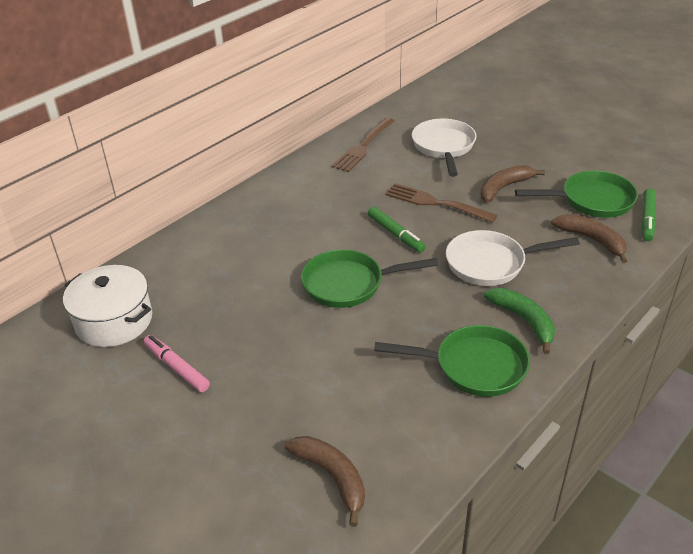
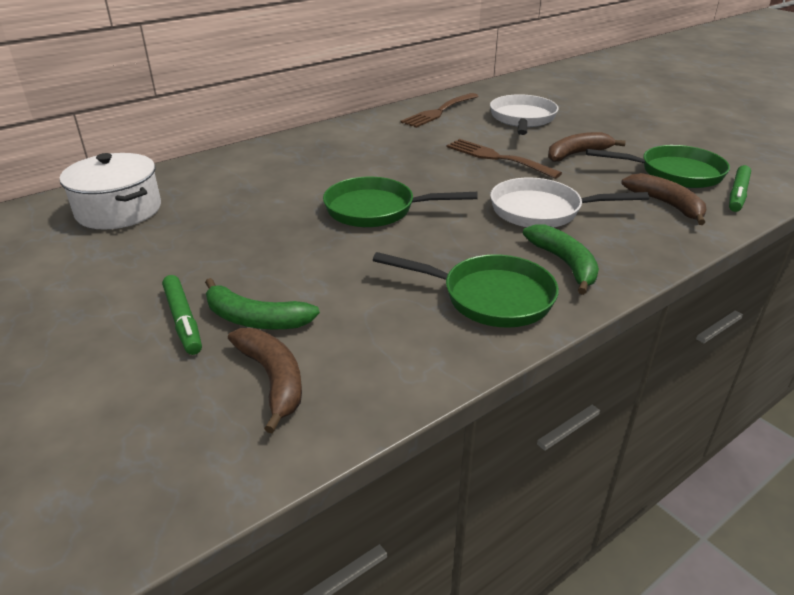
camera: 10 degrees right, 5 degrees down
(176, 367) = (157, 255): pink marker -> none
(293, 422) = (255, 319): none -> green banana
(395, 234) = (444, 177): green marker -> green marker (183, 320)

